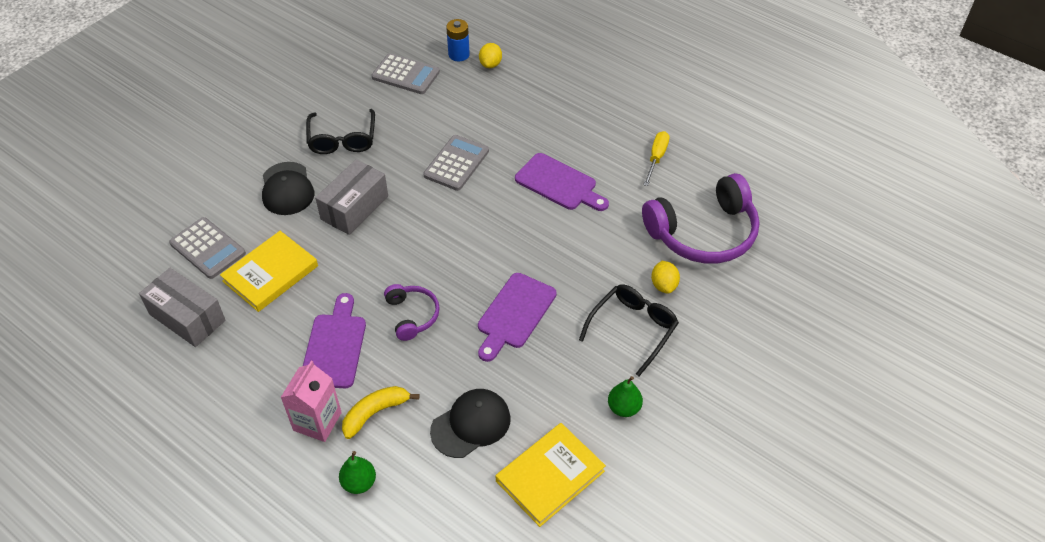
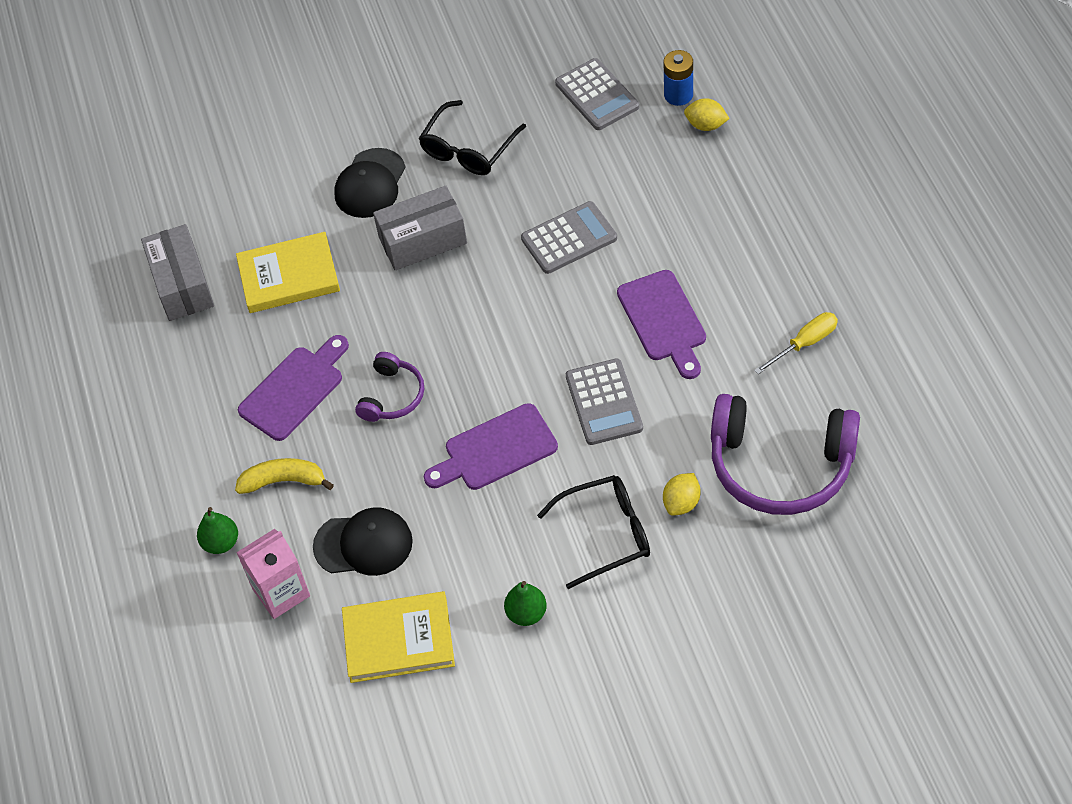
camera: 40 degrees right, 5 degrees up
(208, 248) = (249, 216): grey calculator -> grey calculator (604, 402)
(317, 421) = (226, 460): pink carton -> pink carton (281, 592)
(490, 64) = (706, 125): yellow lemon -> yellow lemon turned 60 degrees clockwise

